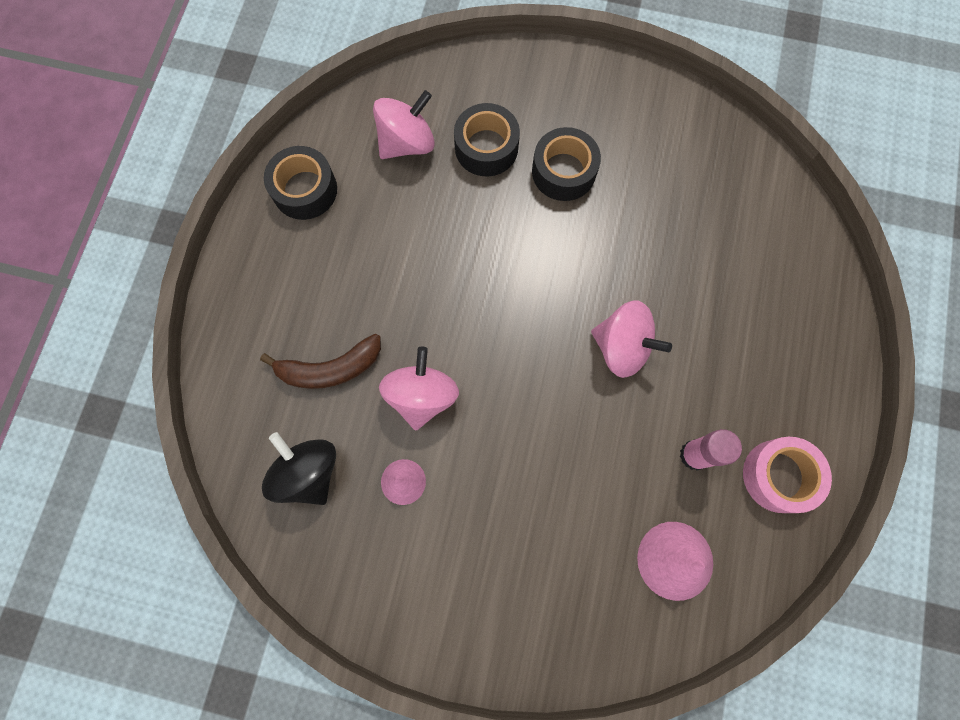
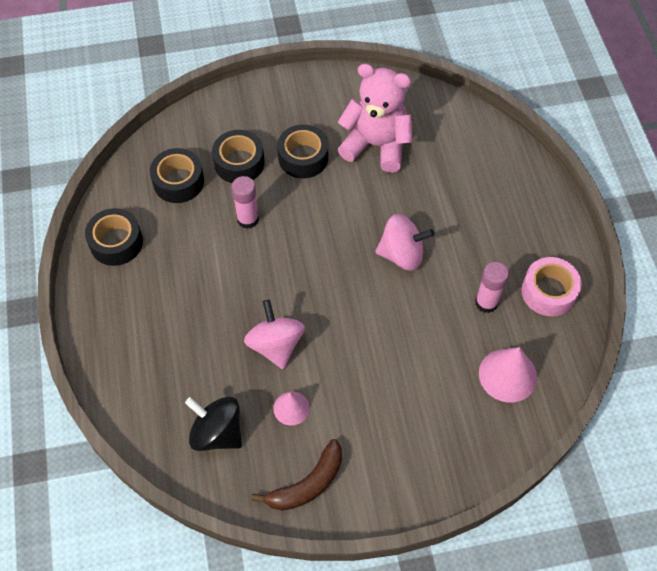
camera: 25 degrees left, 15 degrees down
(330, 368) = (198, 355): brown banana -> brown banana (307, 484)
(407, 143) = (178, 181): pink spinning top -> black tape
(463, 224) = (248, 219): none -> pink glue stick
(658, 191) = (376, 145): none -> pink teddy bear

